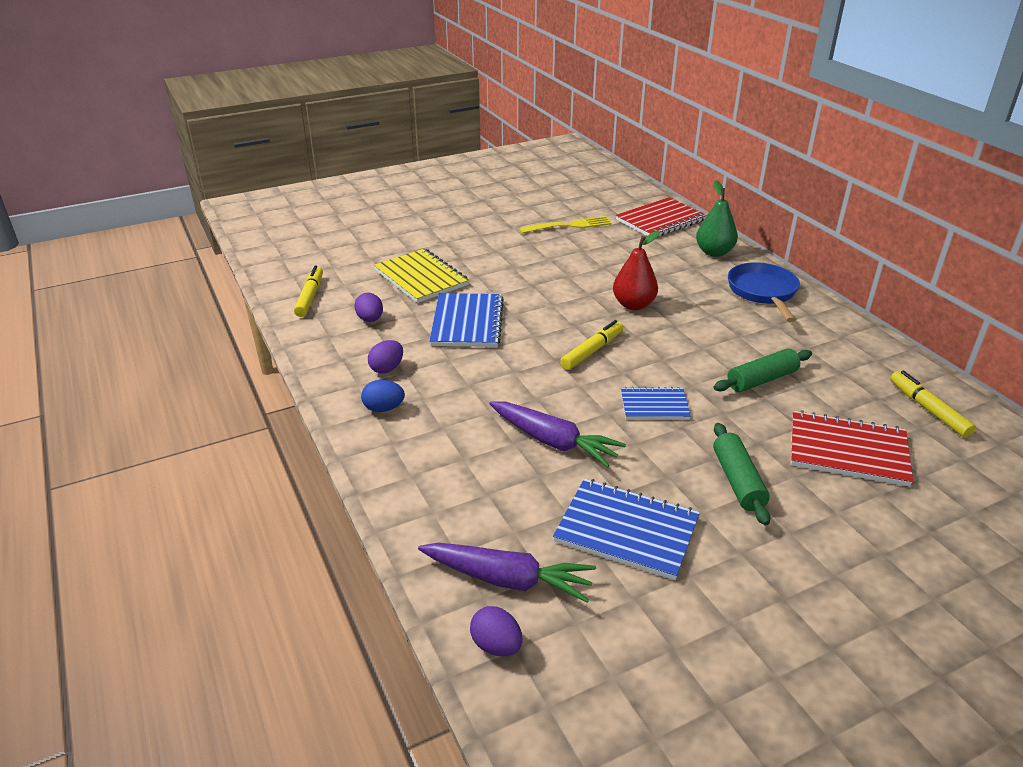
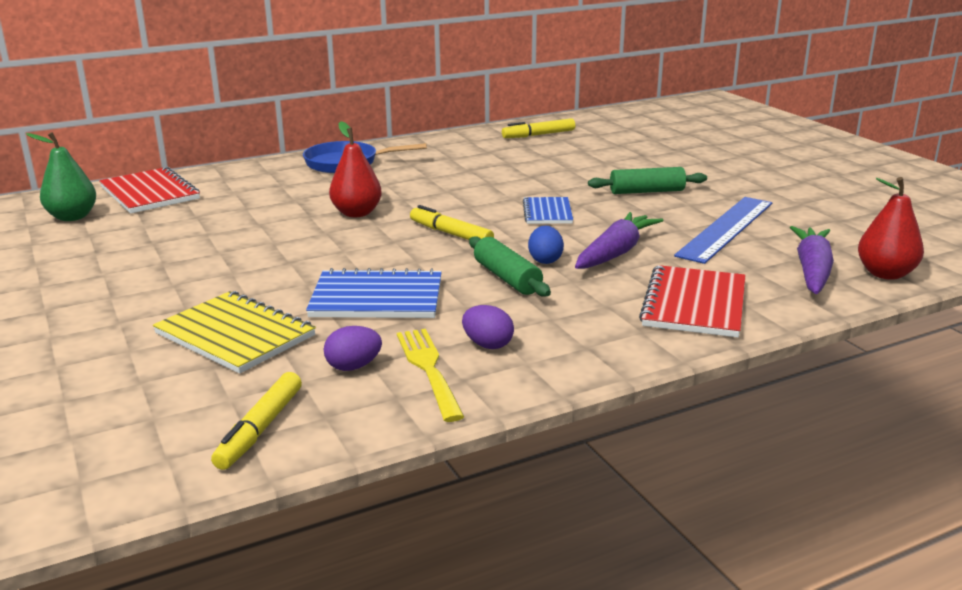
camera: 90 degrees left, 10 degrees down
(310, 296) = (260, 429): yellow marker -> yellow marker turned 75 degrees counterclockwise
(383, 408) = (577, 341): blue egg -> blue egg (545, 260)
(421, 278) = (235, 335): yellow notebook -> yellow notebook turned 75 degrees clockwise
(496, 645) = (885, 274): purple egg -> red pear
(569, 226) = (126, 240): yellow fork -> yellow fork (429, 369)
(626, 530) = (726, 228): blue notebook -> blue ruler
(714, 252) = (251, 175): green pear -> green pear (72, 217)
(762, 380) = (502, 175): green rolling pin -> green rolling pin (507, 278)
(848, 451) = (596, 159): red notebook -> red notebook (694, 304)

